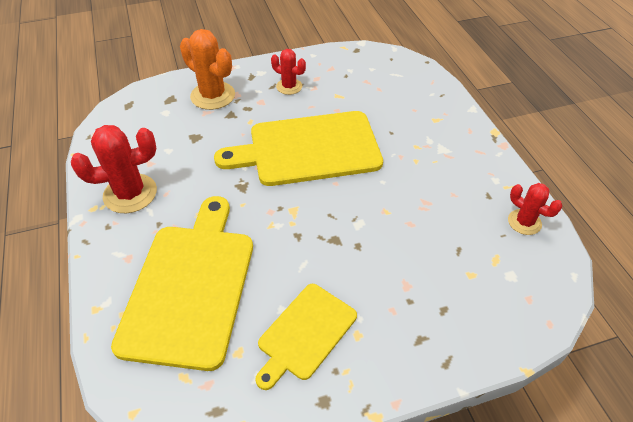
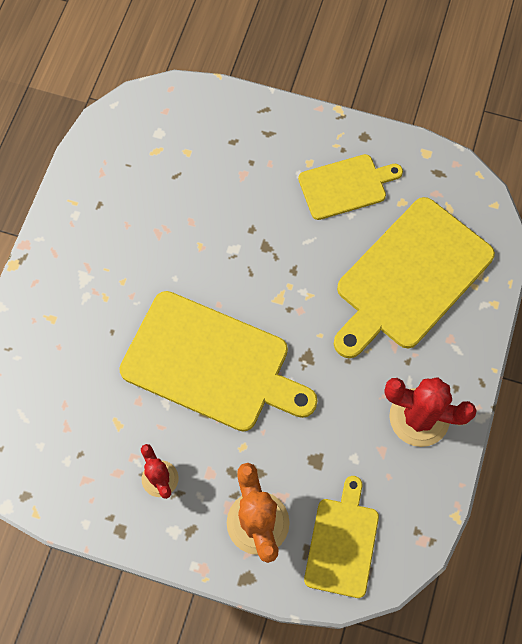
camera: 145 degrees left, 20 degrees up
(151, 110) = (342, 543): none -> yellow cutting board
(524, 222) = (99, 164): red cactus -> none

